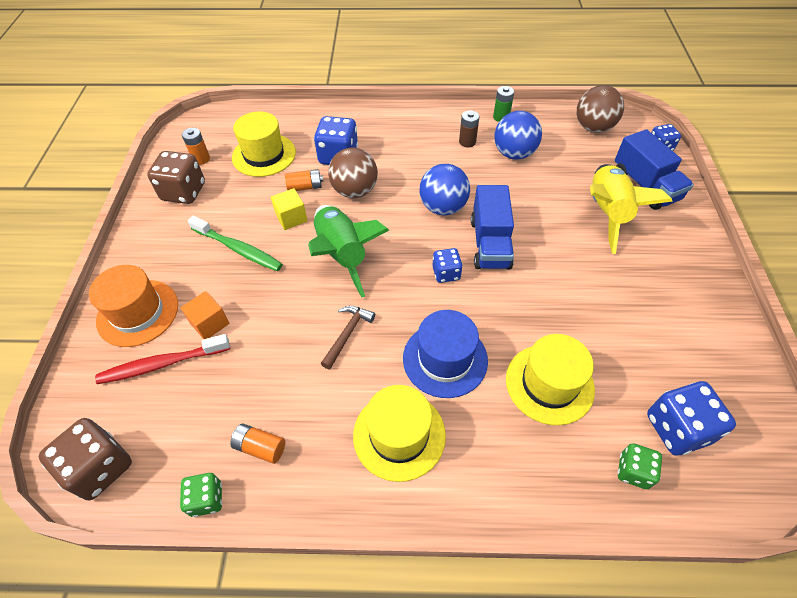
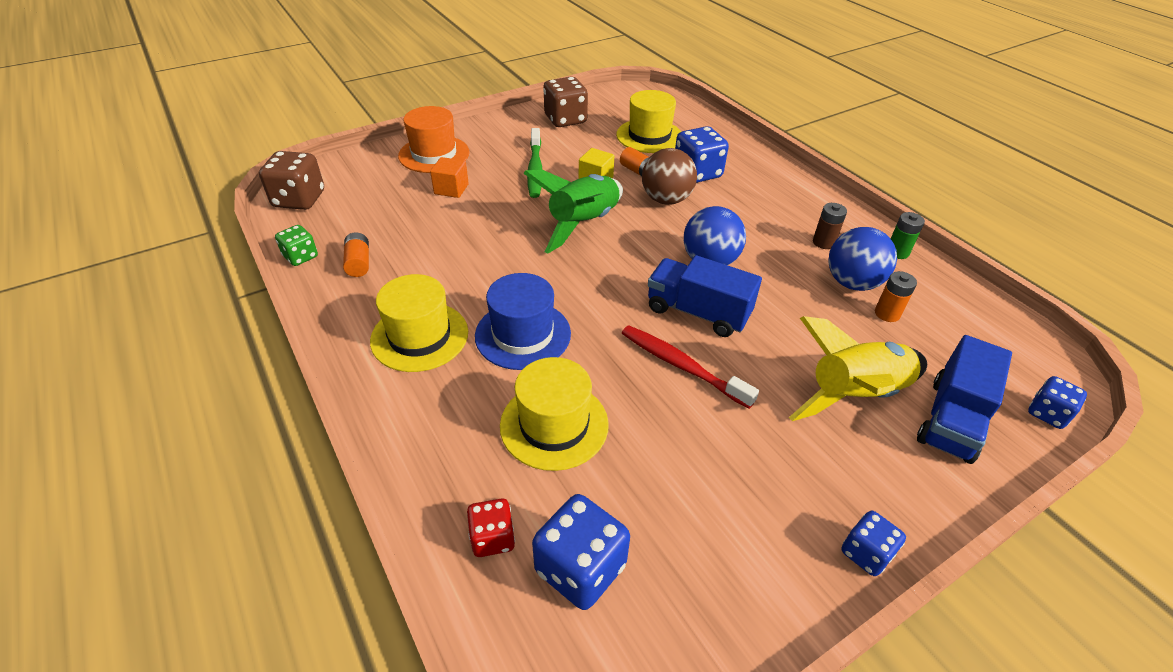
camera: 55 degrees right, 10 degrees down
(162, 364) = (398, 185): red toothbrush -> red toothbrush (682, 366)
(201, 159) = (608, 111): orange battery -> orange battery (887, 314)
(347, 334) = (500, 263): brown hammer -> none
(446, 273) = (626, 296): blue dice -> blue dice (866, 553)
(490, 243) = (698, 312): blue truck -> blue truck turned 60 degrees clockwise
(593, 127) = (991, 334): brown ball -> none
(633, 471) = (492, 538): green dice -> red dice

